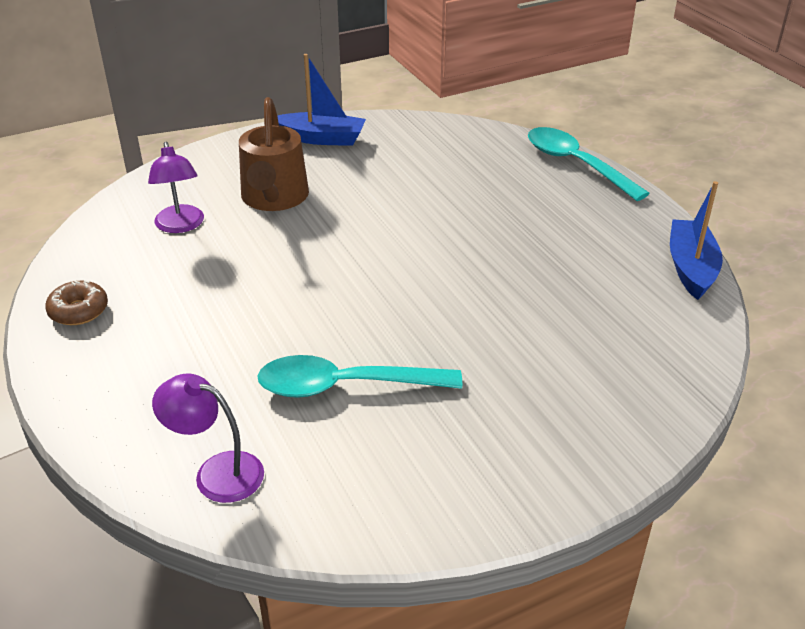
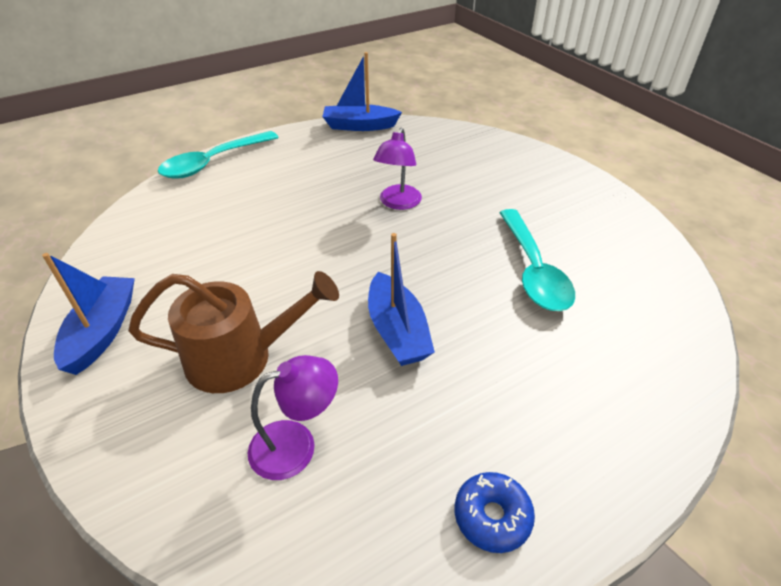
camera: 95 degrees left, 5 degrees up
(79, 311) = (492, 516): brown donut -> blue donut
(216, 472) = (660, 331): purple lamp -> purple lamp (398, 203)
(278, 278) = (397, 331): none -> blue boat

